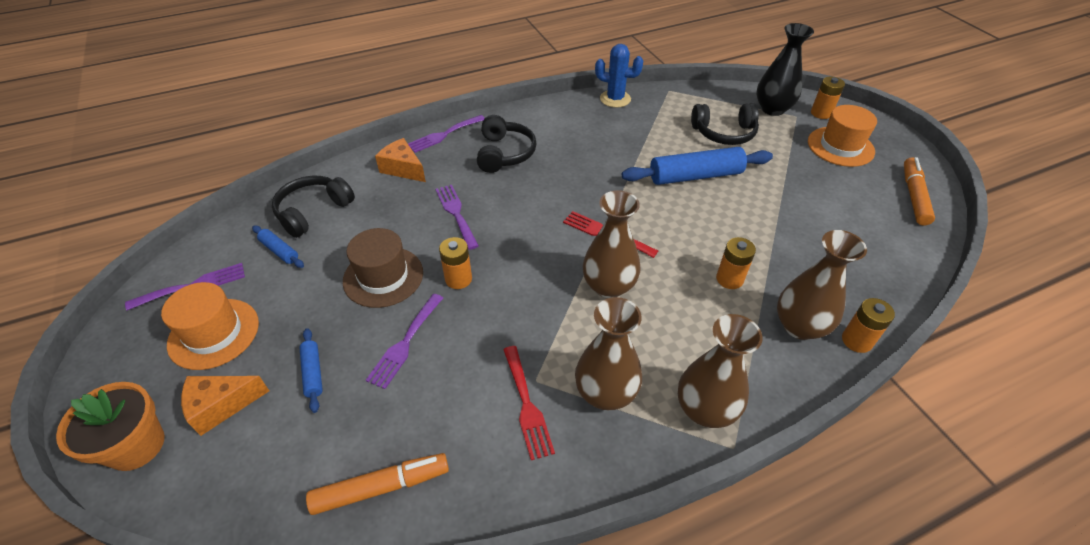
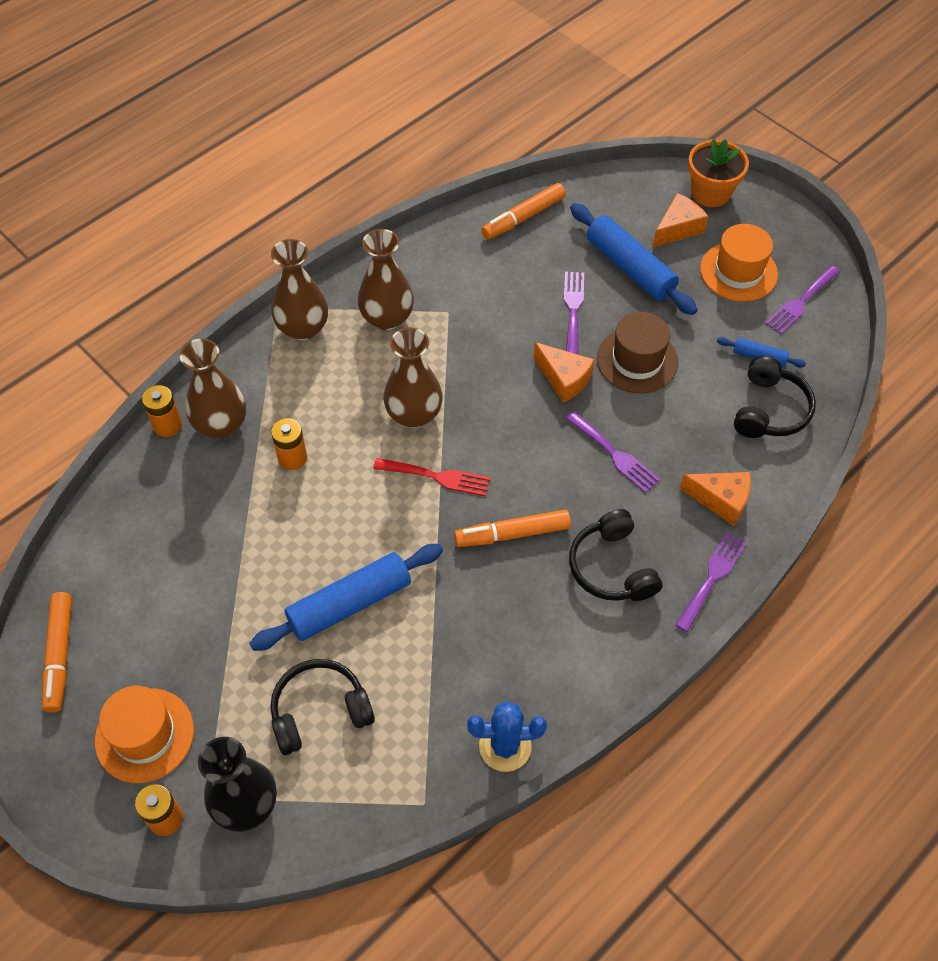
camera: 160 degrees right, 10 degrees up
(313, 373) = (630, 267): blue rolling pin -> blue rolling pin, size x2.08
(458, 279) = (564, 379): orange battery -> orange cheese
(527, 405) = (447, 292): red fork -> none
(563, 185) = (512, 534): none -> orange marker

